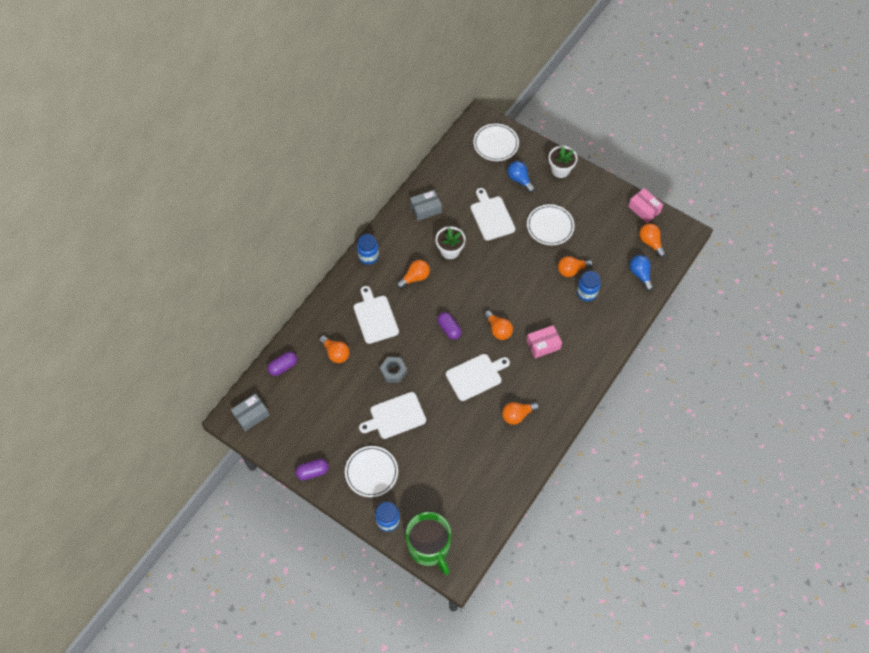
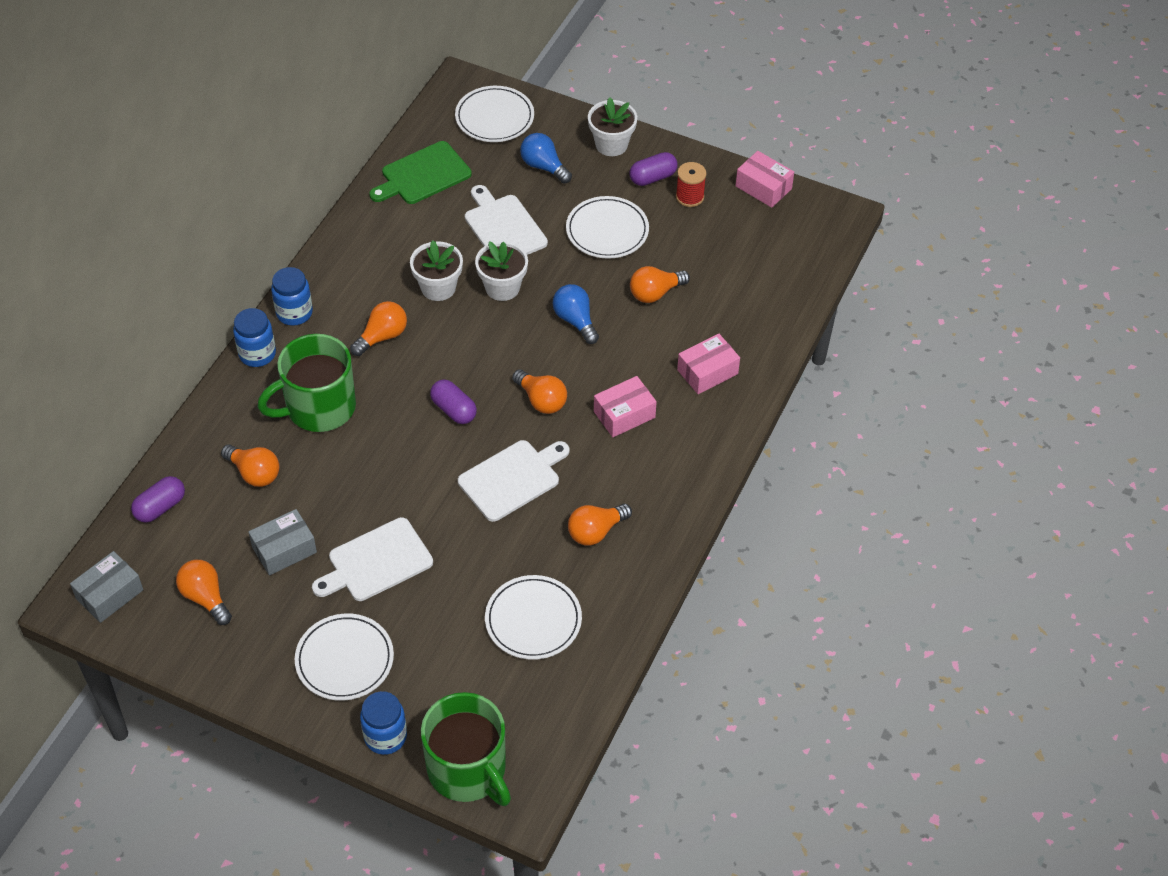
camera: 10 degrees left, 10 degrees down
(312, 472) = (235, 673): purple capsule -> purple capsule (653, 177)
(375, 317) = (319, 407): white cutting board -> green mug
(393, 371) = (363, 490): grey nut -> none
(425, 209) = (386, 228): grey box -> grey box (284, 549)
(450, 176) = (423, 175): none -> green cutting board
(476, 463) = (533, 620): none -> white plate
(486, 255) = (502, 287): none -> white flower pot
(586, 293) = (687, 325): blue jar -> blue jar (257, 354)
(594, 324) = (707, 372): none -> pink box
(600, 210) = (689, 197): none -> red spool
(640, 274) = (774, 286): blue light bulb -> blue light bulb (575, 320)
(650, 242) = (783, 236): orange light bulb -> orange light bulb (205, 597)

